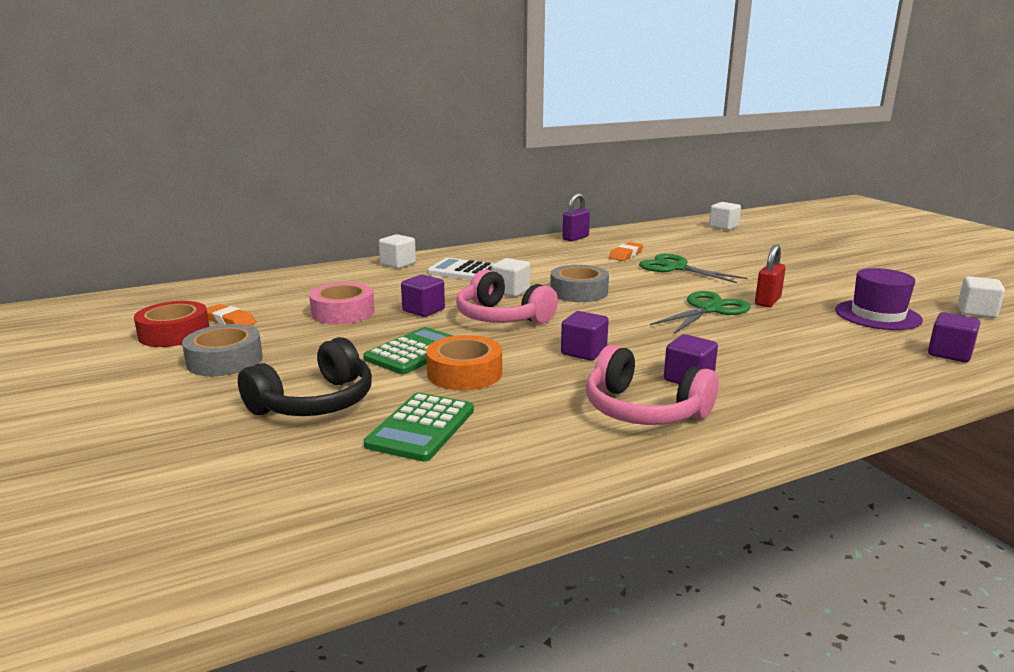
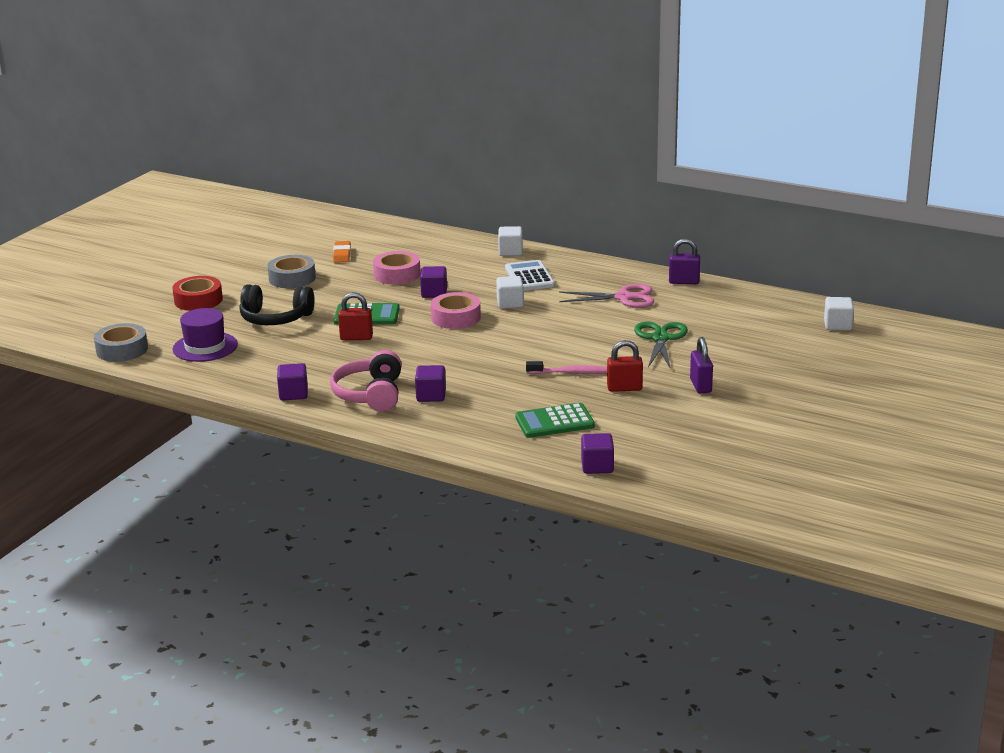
camera: 55 degrees right, 5 degrees up
(174, 333) = (306, 251): red tape -> red tape (198, 300)
(421, 427) = (281, 351): green calculator -> green calculator (554, 422)
(464, 373) = (356, 337): orange tape -> red padlock
(502, 317) = (456, 318): pink headphones -> pink tape
(573, 258) = (624, 298): none -> pink scissors
(578, 292) = (543, 324): grey tape -> grey tape (122, 350)
(583, 352) = (432, 357): purple cube -> purple cube (293, 394)
(626, 255) = (667, 312): orange eraser -> none
(708, 309) = (572, 373): green scissors -> pink toothbrush
(791, 280) = (700, 386): none -> purple padlock
(877, 315) = (653, 431): purple hat -> purple hat (205, 347)
(976, 312) = (724, 467): white cube -> none

